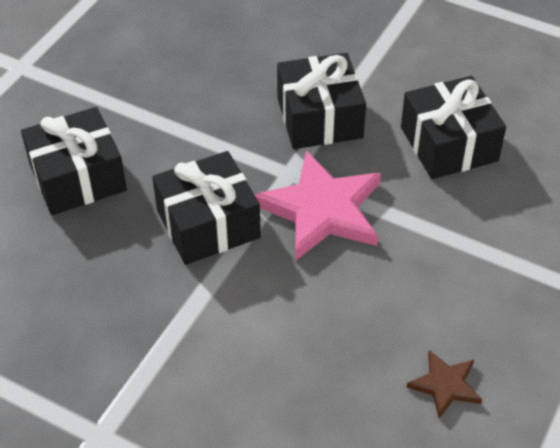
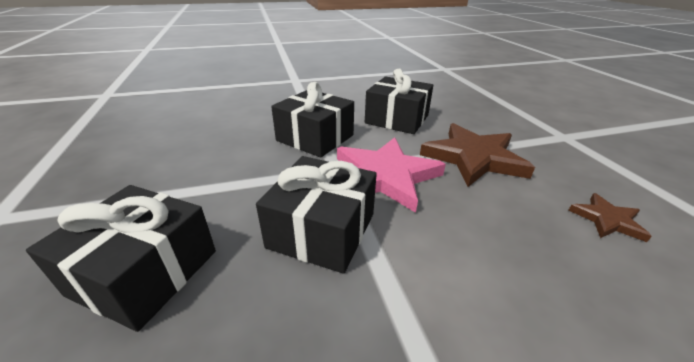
camera: 45 degrees left, 15 degrees down
(442, 250) = (473, 158): none -> brown star

